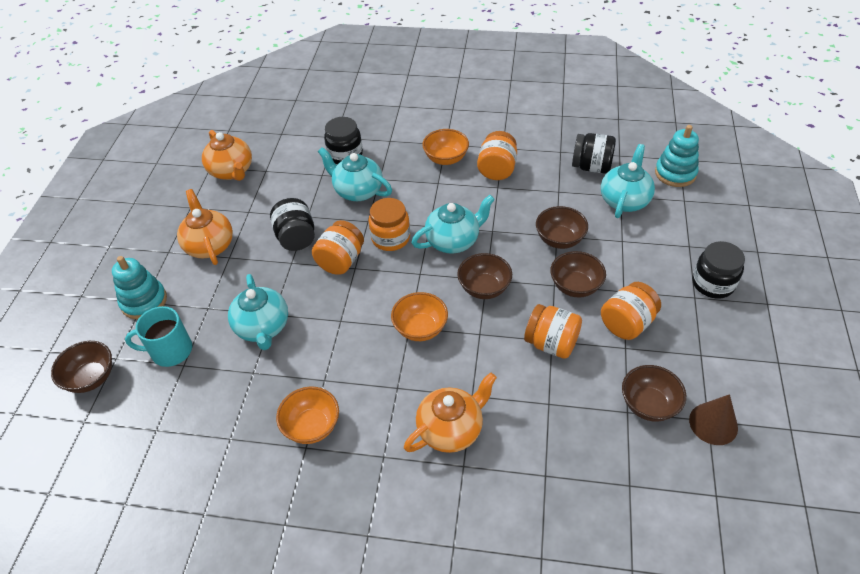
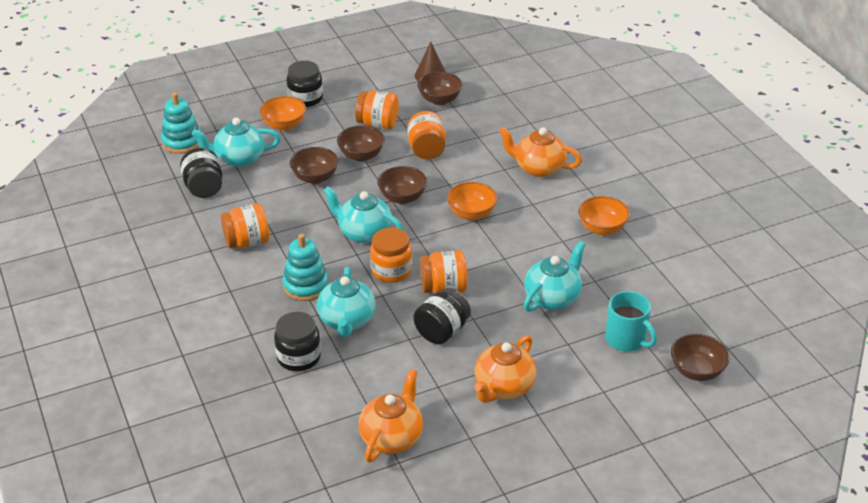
camera: 125 degrees left, 10 degrees down
(144, 301) = (602, 391): turquoise stacking toy -> turquoise stacking toy (306, 286)
(446, 159) = (254, 281): orange bowl -> orange bowl (284, 125)

